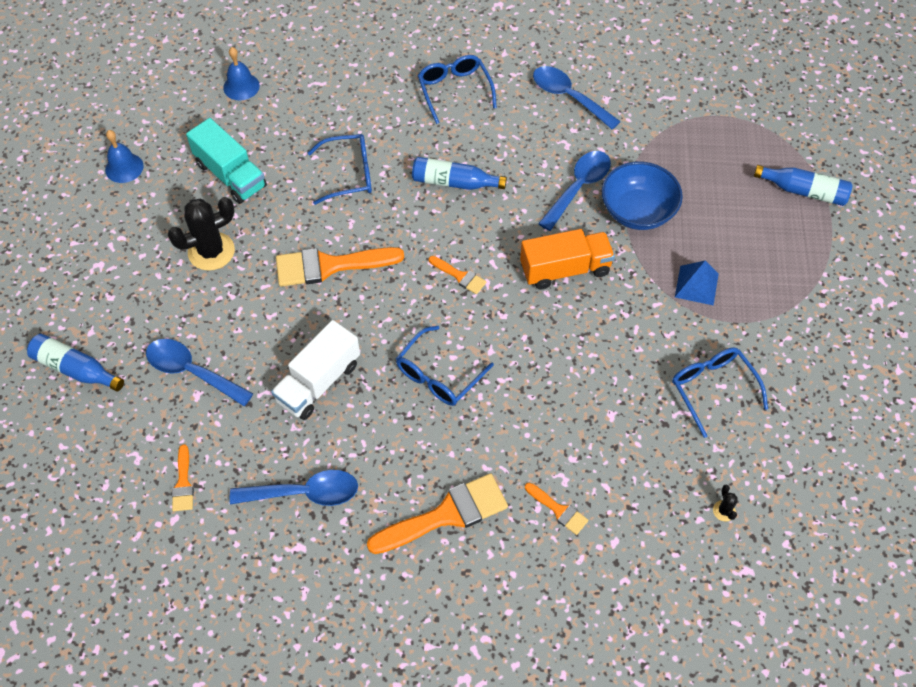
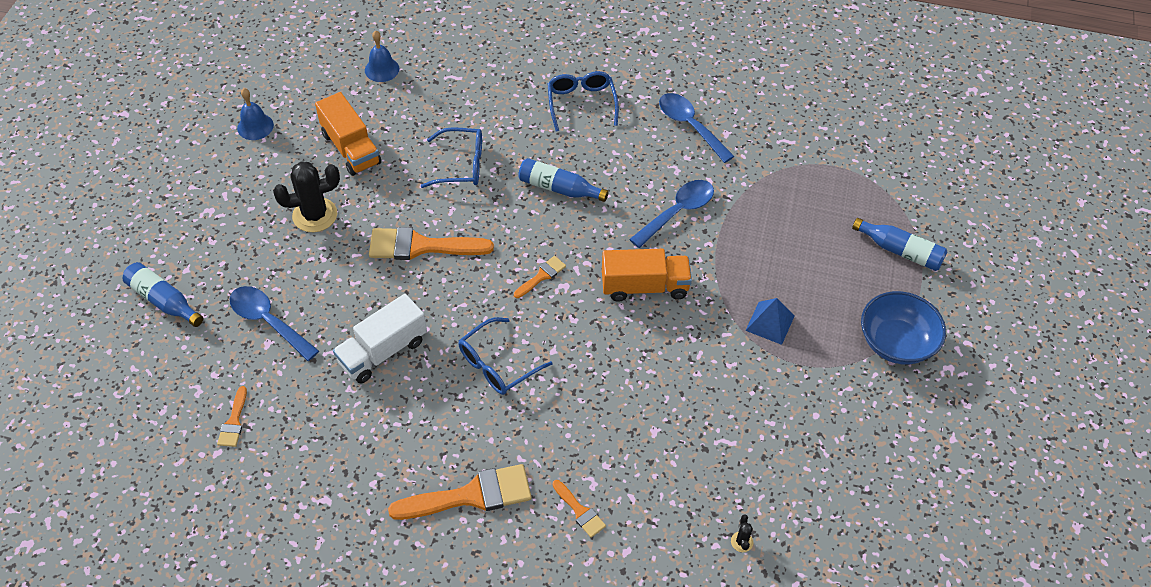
camera: 10 degrees right, 5 degrees down
(231, 175) = (351, 148): turquoise truck -> orange truck
(305, 493) = (343, 451): blue spoon -> none
(460, 276) = (541, 276): orange brush -> orange brush turned 90 degrees counterclockwise
(637, 211) = (729, 243): blue bowl -> blue bowl (896, 342)
(712, 388) = (760, 423): blue glasses -> none

